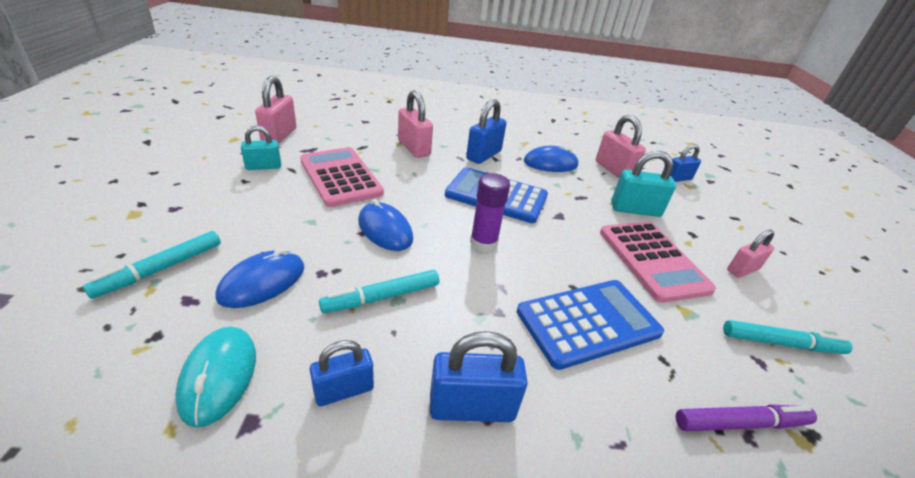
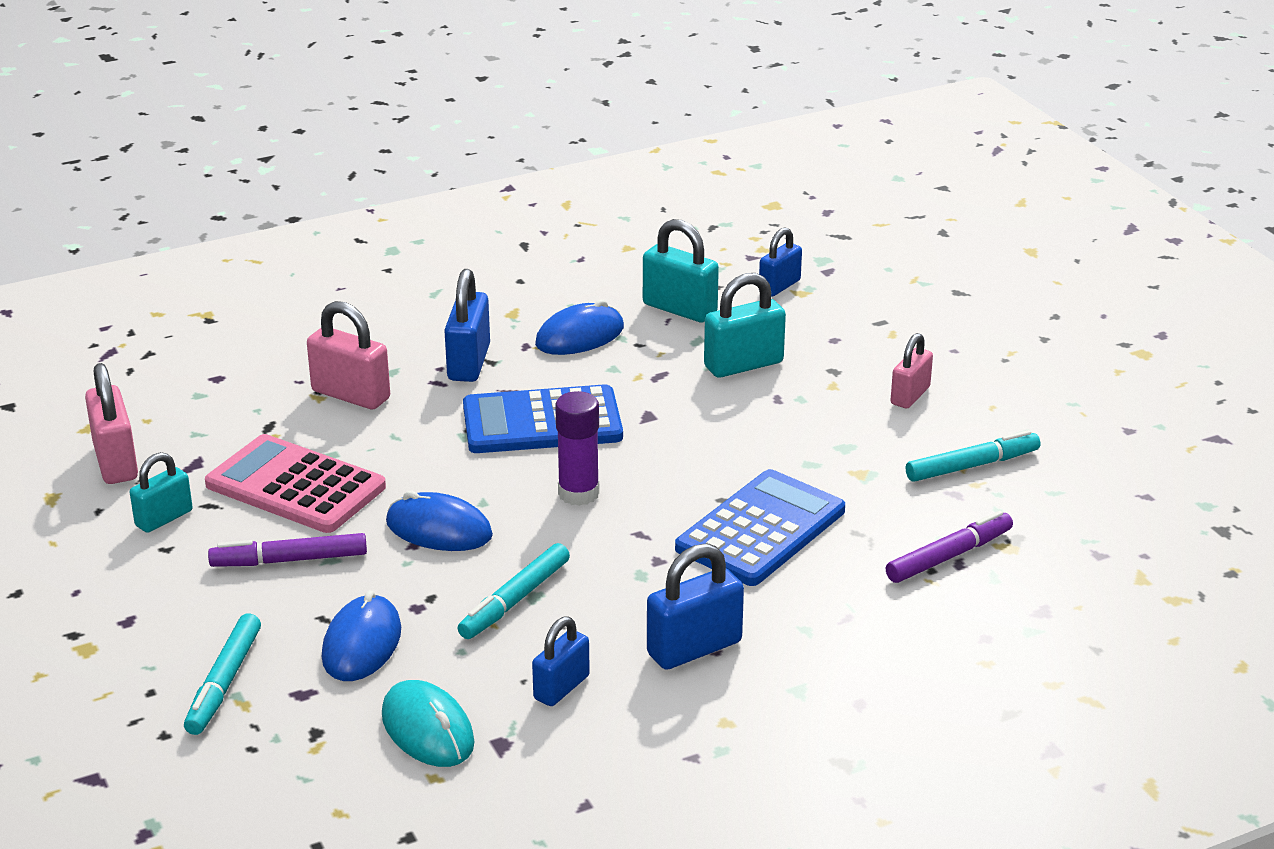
camera: 25 degrees left, 5 degrees down
(290, 212) = (289, 560): none -> purple marker
(613, 170) = (679, 309): pink padlock -> turquoise padlock
(652, 260) = (798, 428): pink calculator -> none

